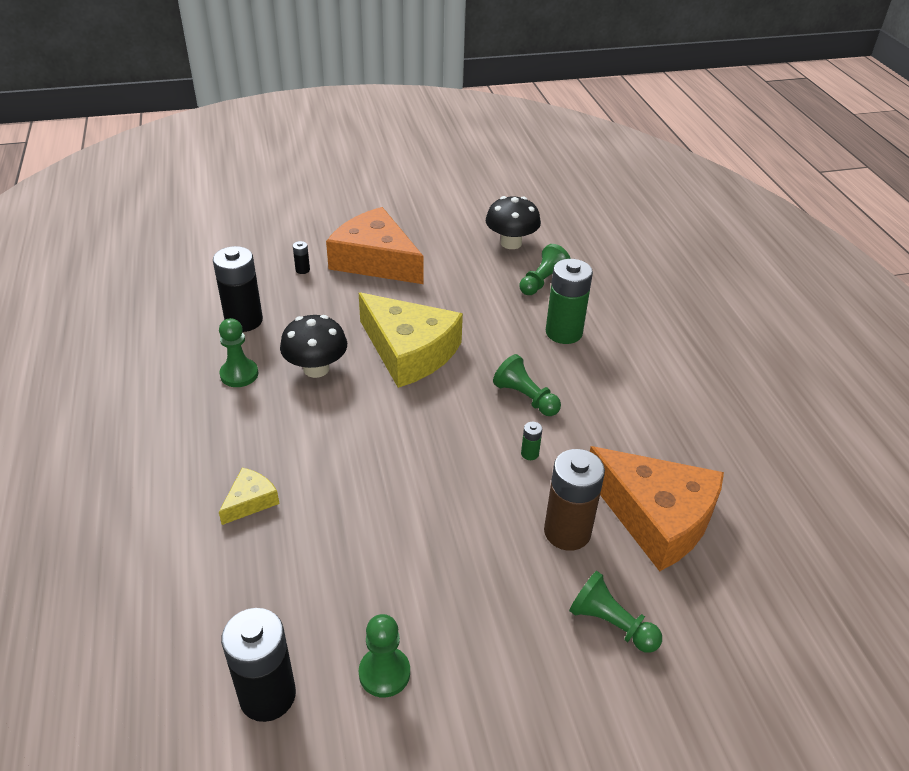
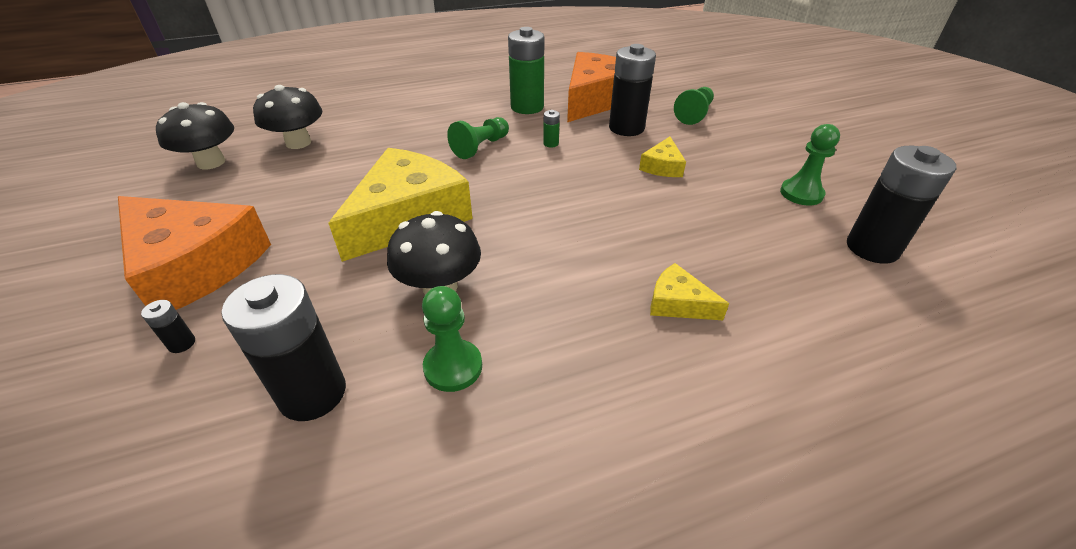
camera: 95 degrees left, 0 degrees up
(375, 260) = (194, 265): orange cheese -> orange cheese turned 90 degrees counterclockwise
(467, 546) = (662, 166): none -> yellow cheese
(542, 282) = (298, 143): green pawn -> black mushroom
(563, 332) = (387, 131): green battery -> green battery (527, 107)
(567, 532) = (626, 128): brown battery -> black battery

